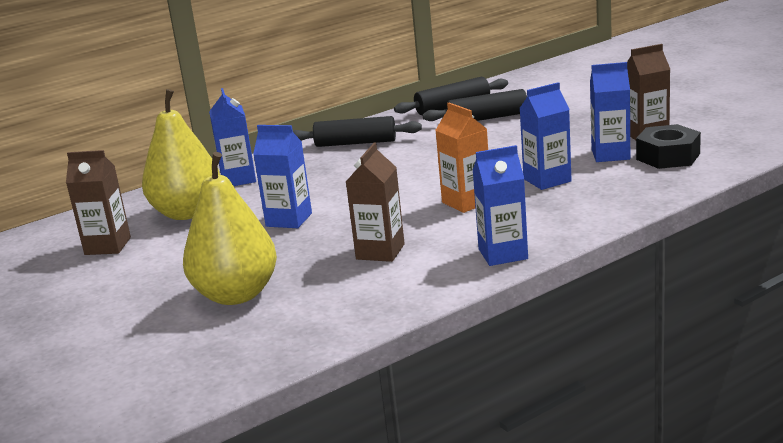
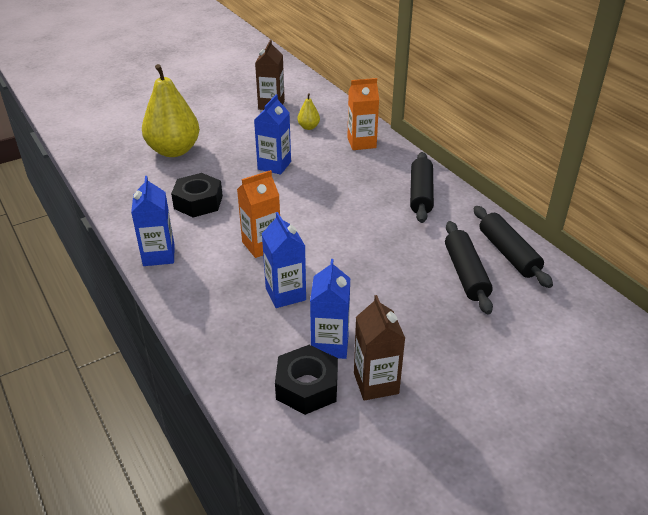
camera: 90 degrees right, 15 degrees up
(187, 213) = (308, 127): yellow pear -> yellow pear, size x0.43
(238, 179) = (361, 143): blue carton -> orange carton
(380, 252) = (198, 202): brown carton -> black nut

